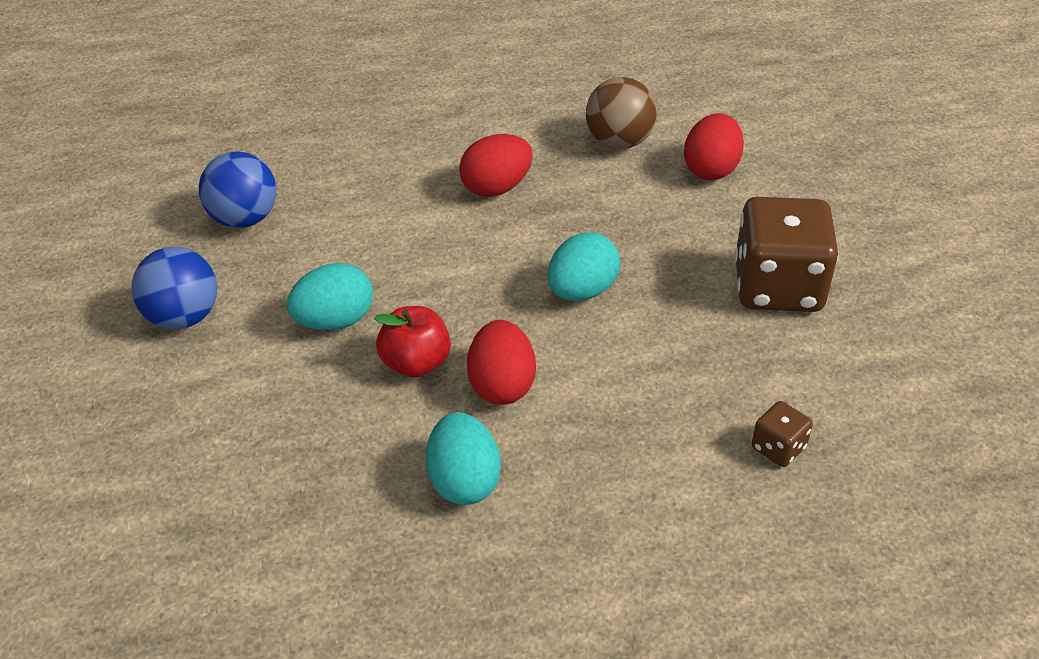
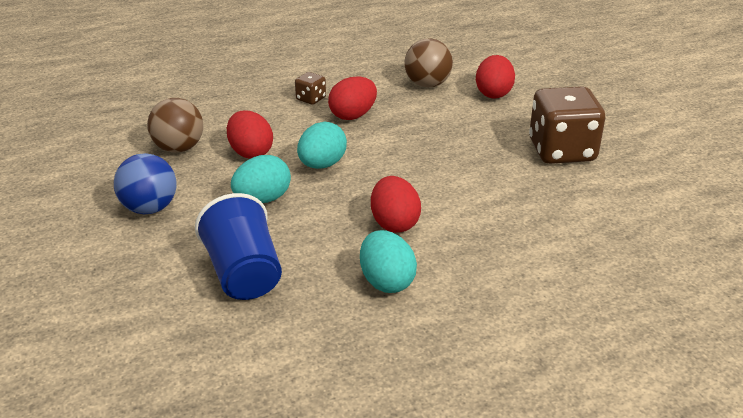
camera: 10 degrees left, 10 degrees down
(243, 218) = (179, 148): blue ball -> brown ball
(279, 442) = (244, 274): none -> blue cup
(338, 237) = (250, 152): none -> red egg
(415, 363) = (329, 217): red apple -> none
(581, 291) = (431, 165): turquoise egg -> turquoise egg (322, 165)
(778, 448) = (597, 238): brown dice -> brown dice (311, 99)

